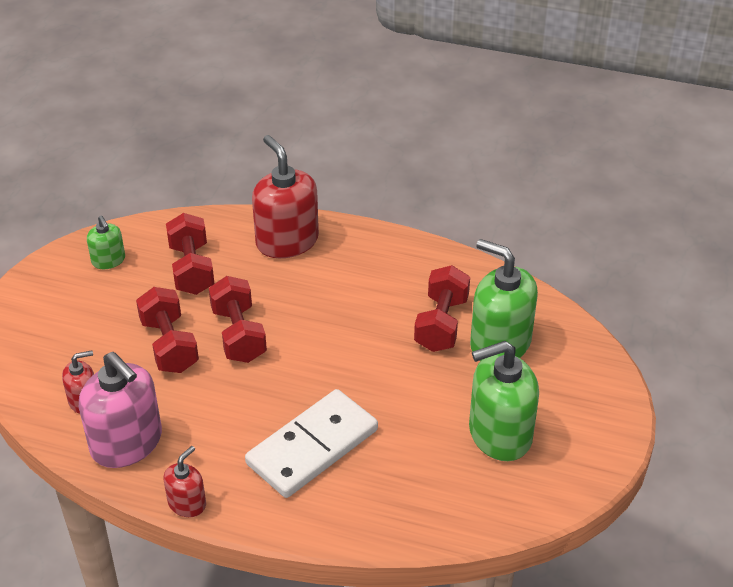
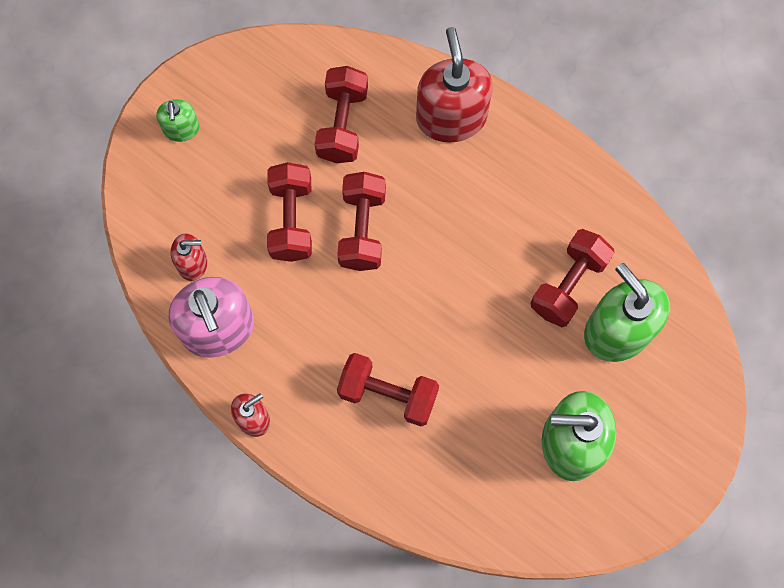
camera: 20 degrees right, 30 degrees up
(108, 260) = (263, 84): green soap dispenser -> green soap dispenser (181, 129)
(312, 447) = (388, 394): white domino -> red dumbbell

